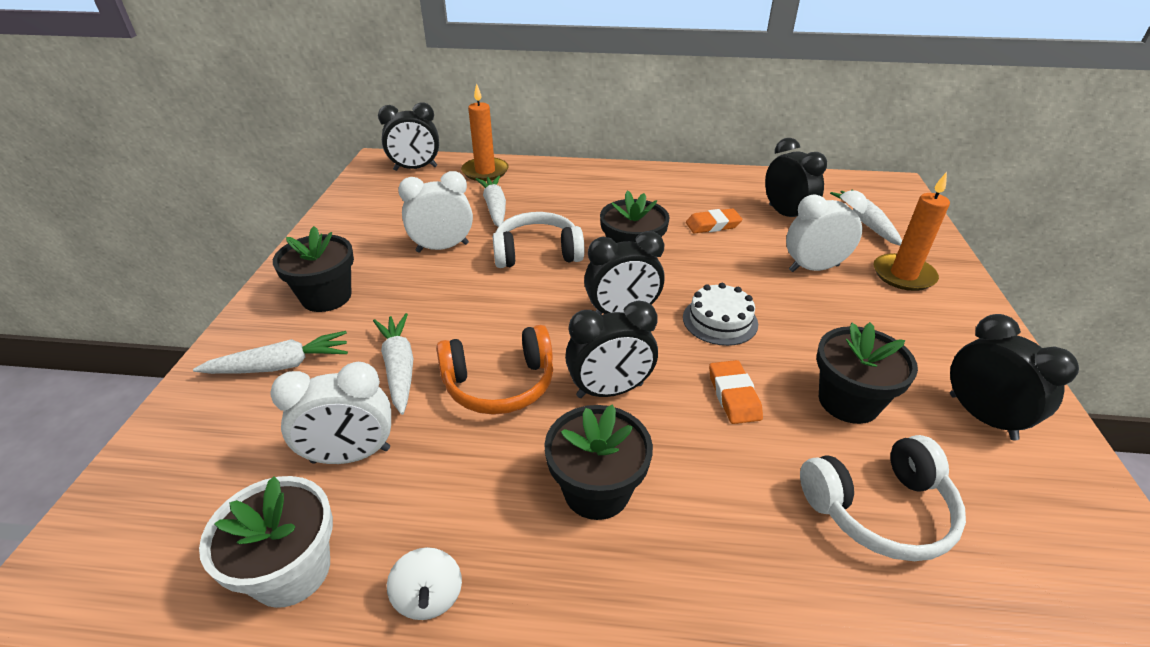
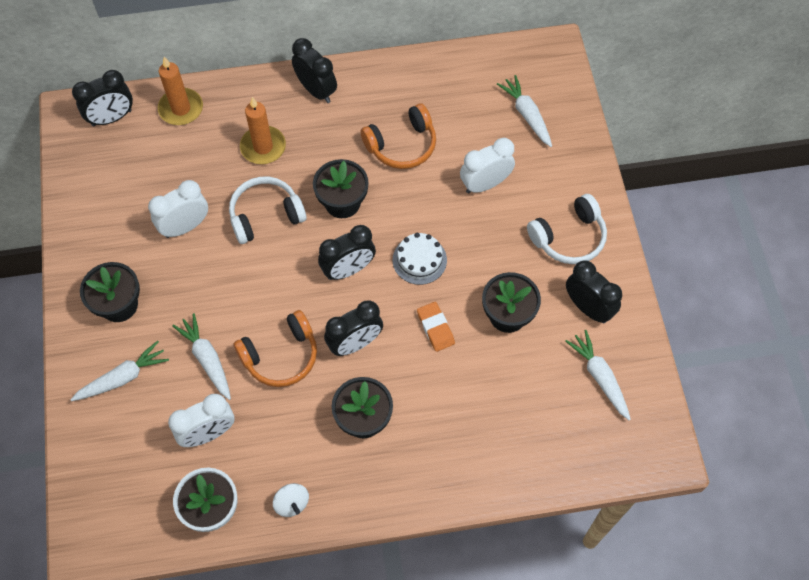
camera: 15 degrees left, 25 degrees up
(495, 208) = (210, 163): white carrot -> white carrot (599, 377)
(713, 225) = (402, 145): orange eraser -> orange headphones
(786, 215) = (461, 117): black clock -> black clock (316, 90)
(879, 509) = (522, 391): white headphones -> white headphones (569, 237)
(903, 275) = (551, 177): orange candle -> orange candle (263, 147)

